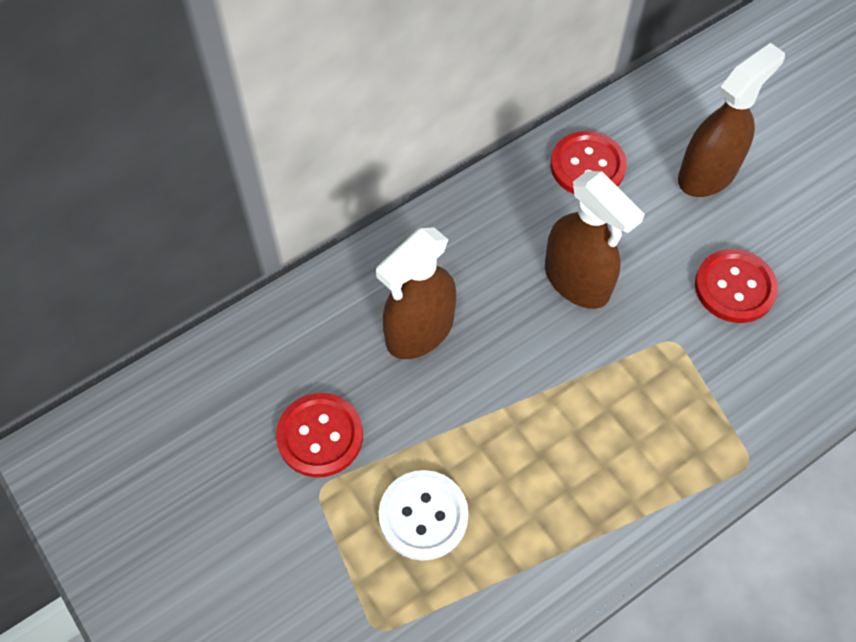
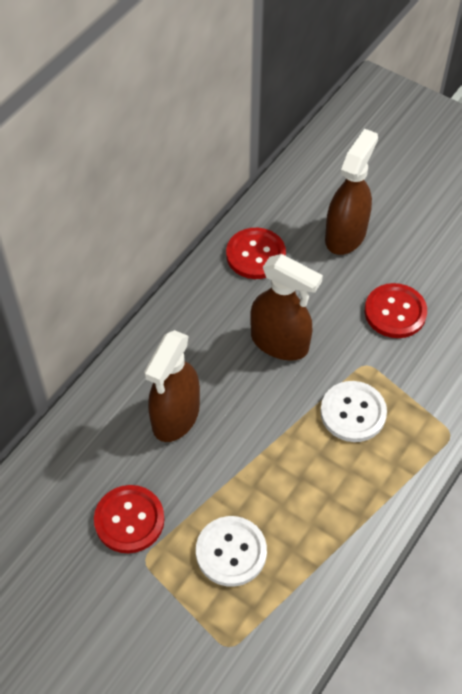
camera: 20 degrees left, 5 degrees down
(635, 395) = (353, 413): none -> white button

